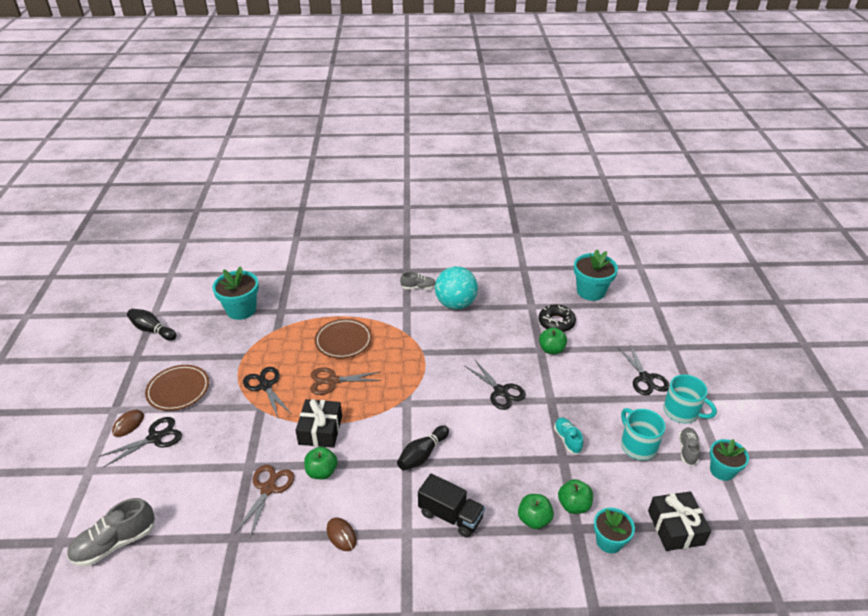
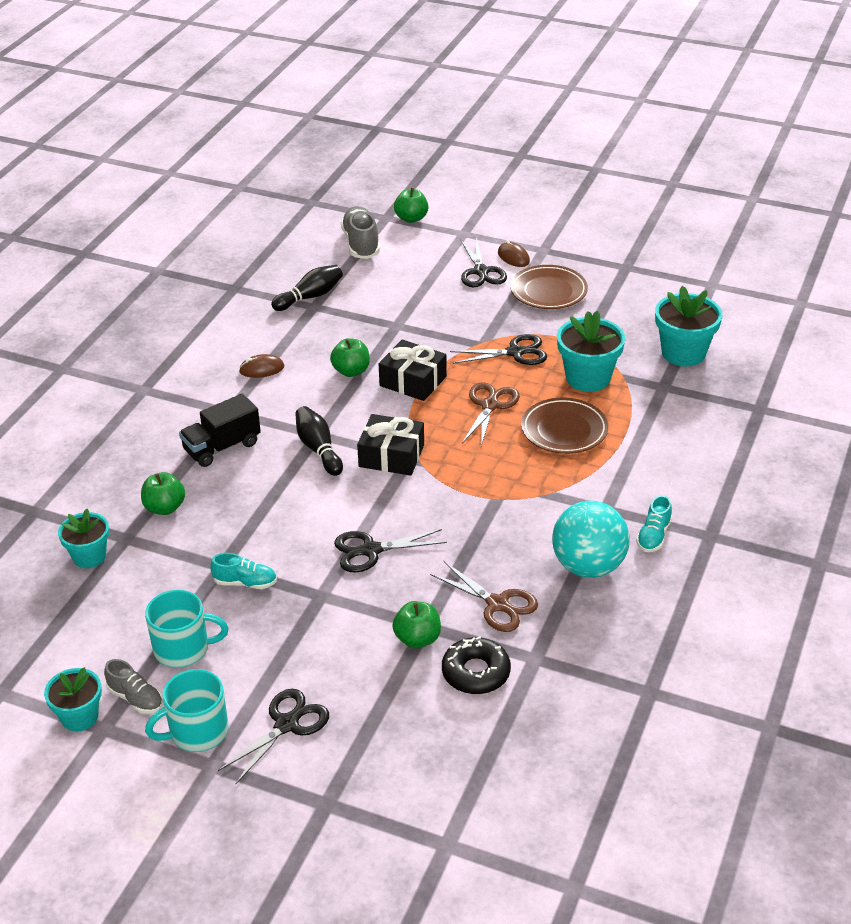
camera: 115 degrees right, 0 degrees up
(152, 330) = (675, 281): black bowling pin -> black bowling pin (310, 297)
(268, 489) = (356, 333): brown scissors -> brown scissors (497, 604)
(418, 288) = (653, 536): grey shoe -> turquoise shoe
(573, 505) = (154, 547): green apple -> green apple (411, 218)
(591, 291) = (532, 761): turquoise flower pot -> turquoise flower pot (588, 378)
(645, 378) = (286, 724): black scissors -> black scissors turned 120 degrees clockwise
(675, 527) = (54, 622): black gift -> black gift (391, 456)

